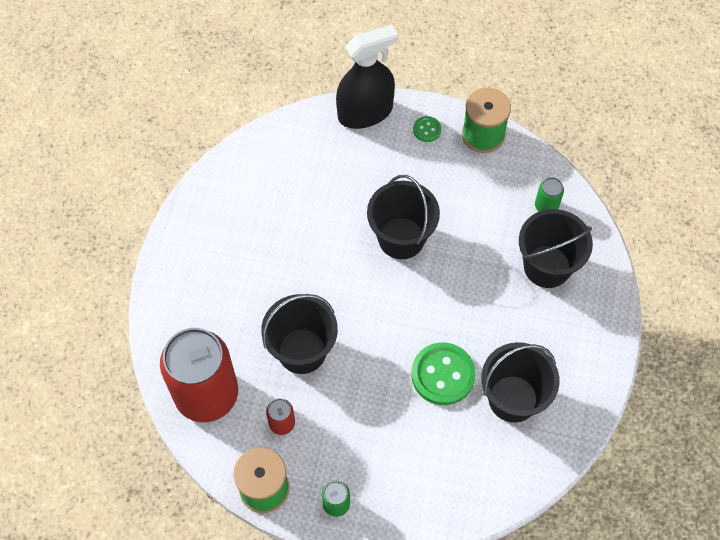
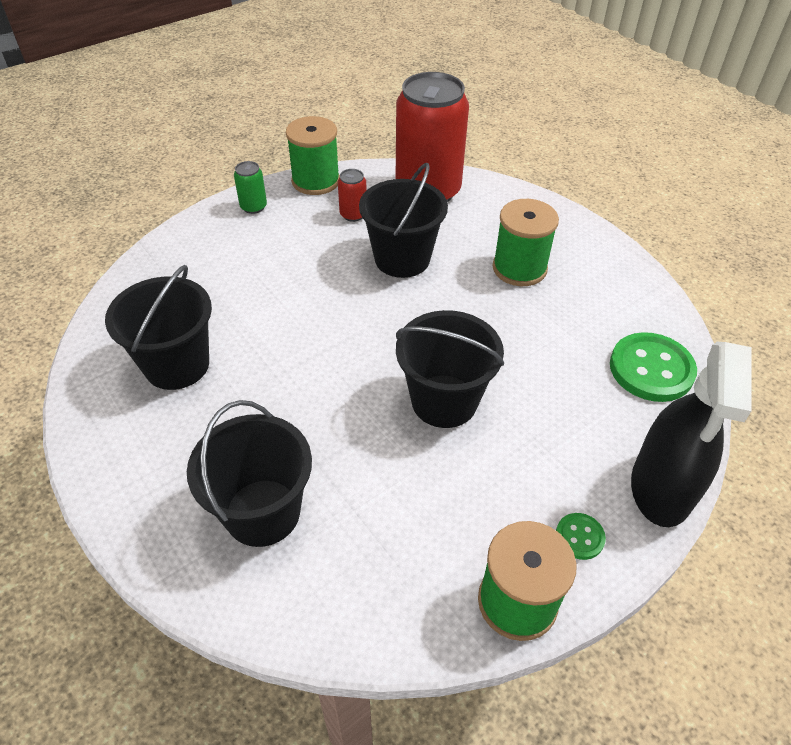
camera: 130 degrees right, 15 degrees down
(247, 274) = (519, 268): none -> green spool
(443, 375) = (265, 332): green button -> green button (651, 369)
(546, 206) = (337, 585): green can -> none

